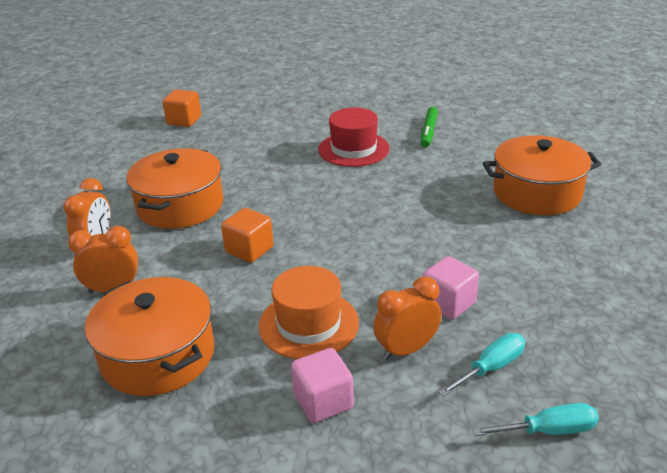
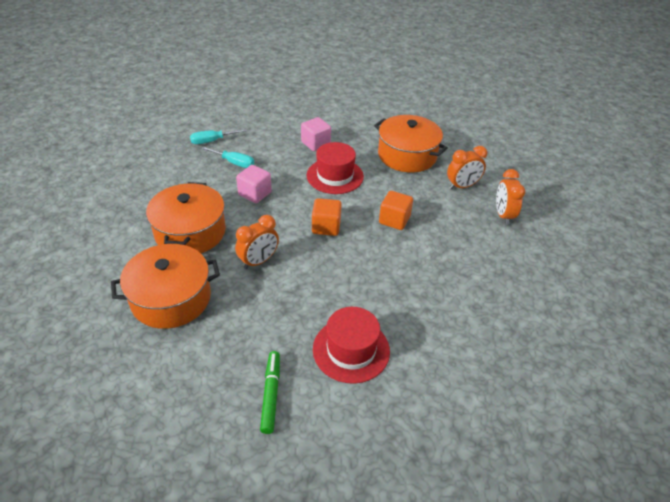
camera: 165 degrees right, 10 degrees up
(180, 205) = (473, 256): orange pot -> orange pot (190, 232)
(184, 120) = (572, 389): orange cube -> orange cube (326, 227)
(308, 324) = (335, 176): orange hat -> red hat
(406, 349) = (278, 167): orange clock -> orange clock (258, 261)
(491, 368) = (234, 163): turquoise screwdriver -> turquoise screwdriver turned 105 degrees counterclockwise

